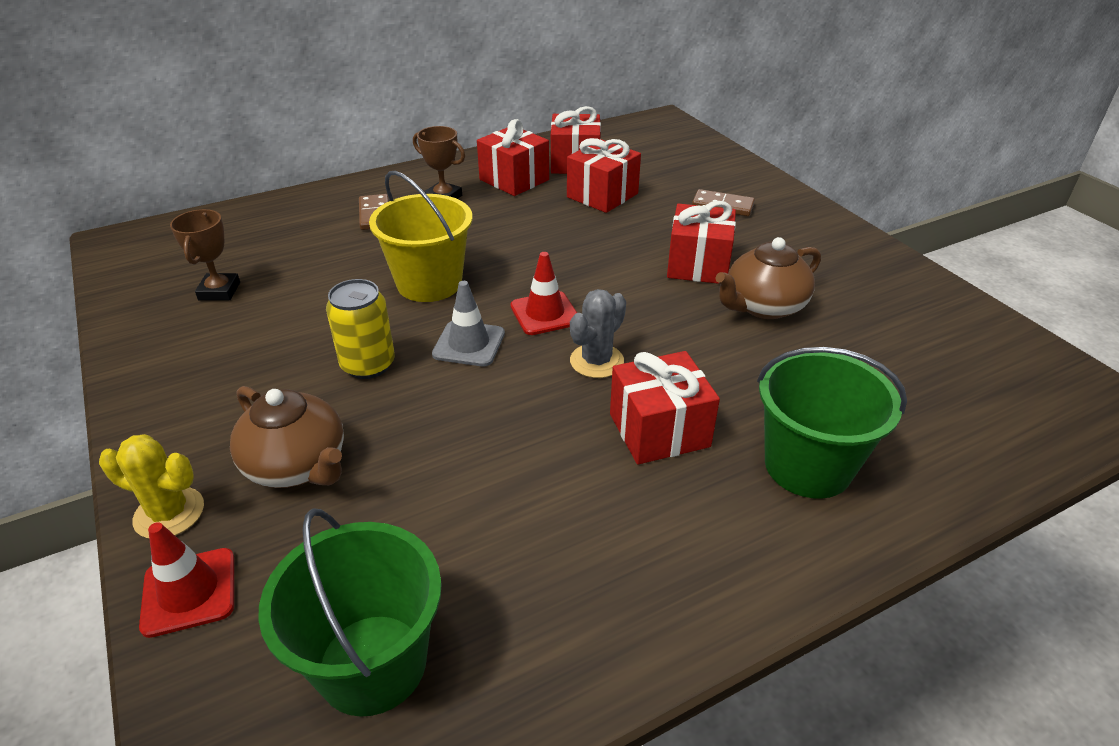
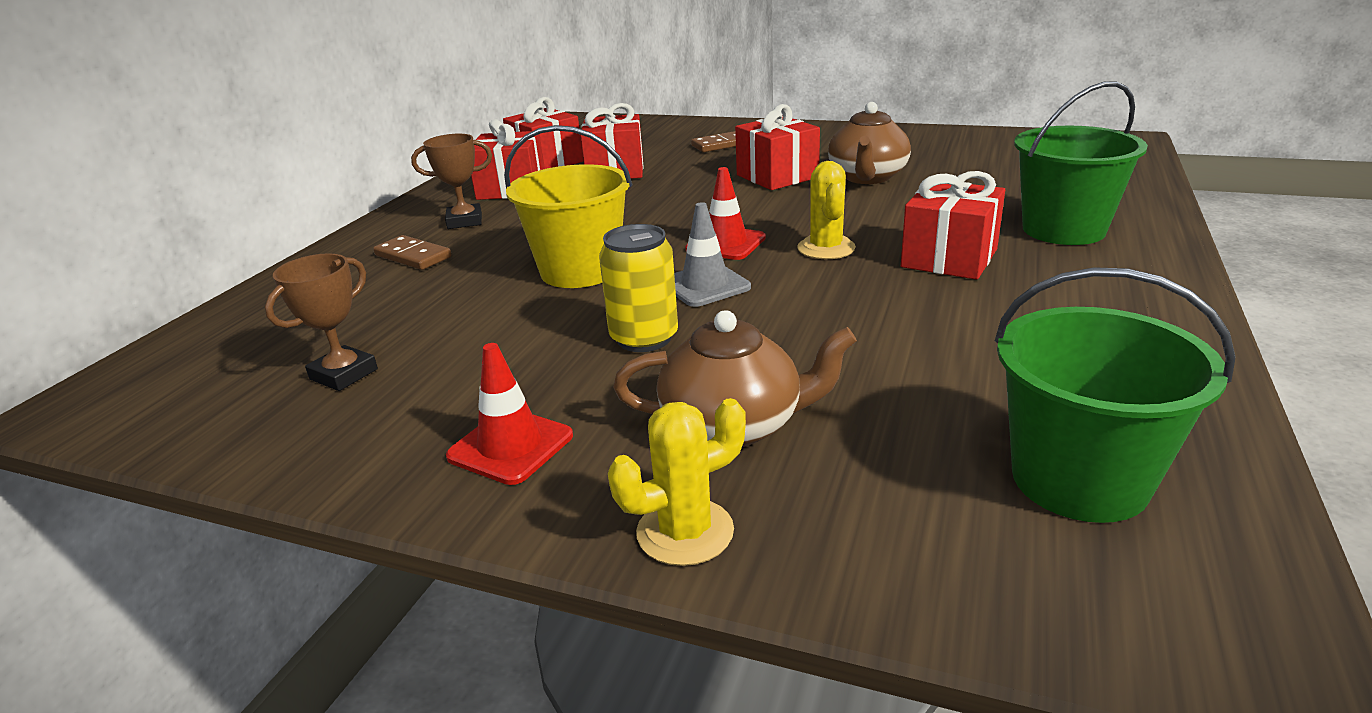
camera: 40 degrees left, 10 degrees down
(189, 592) = (840, 559): red traffic cone -> red traffic cone (510, 446)
(219, 291) = (344, 374): brown trophy -> brown trophy turned 75 degrees clockwise
(596, 361) = (826, 248): grey cactus -> yellow cactus

